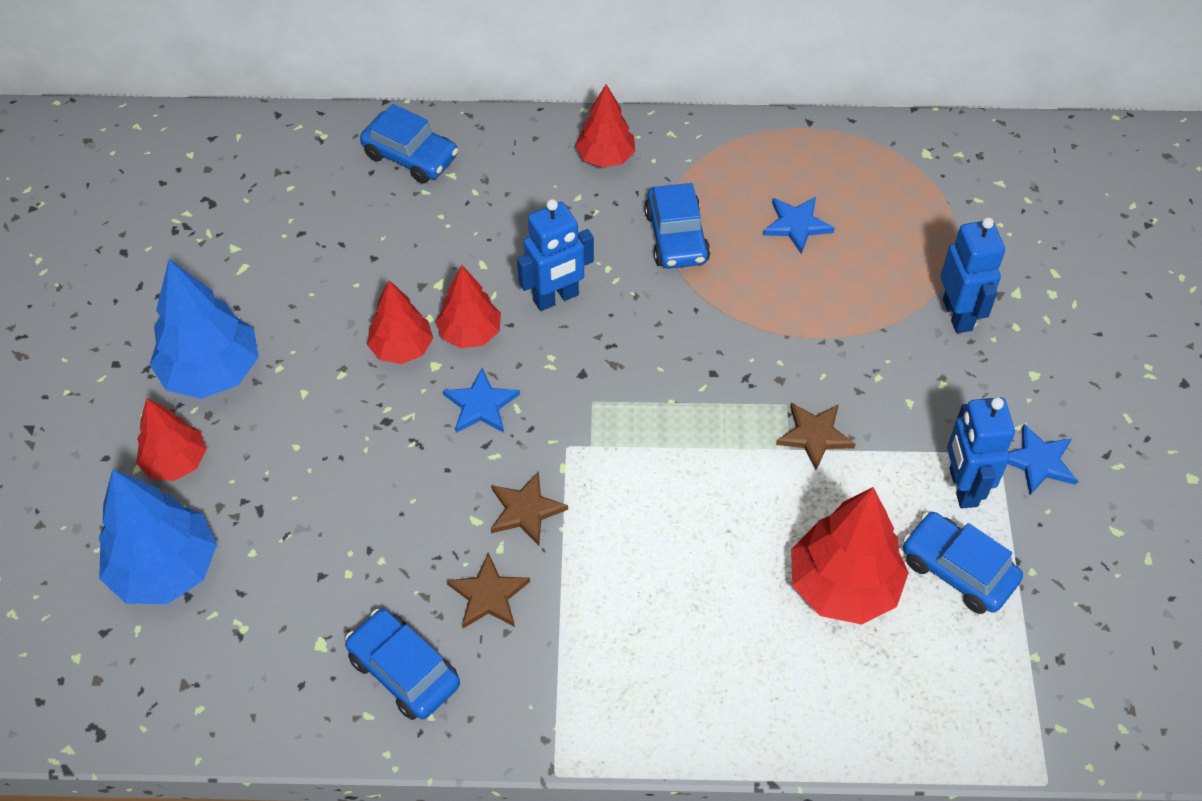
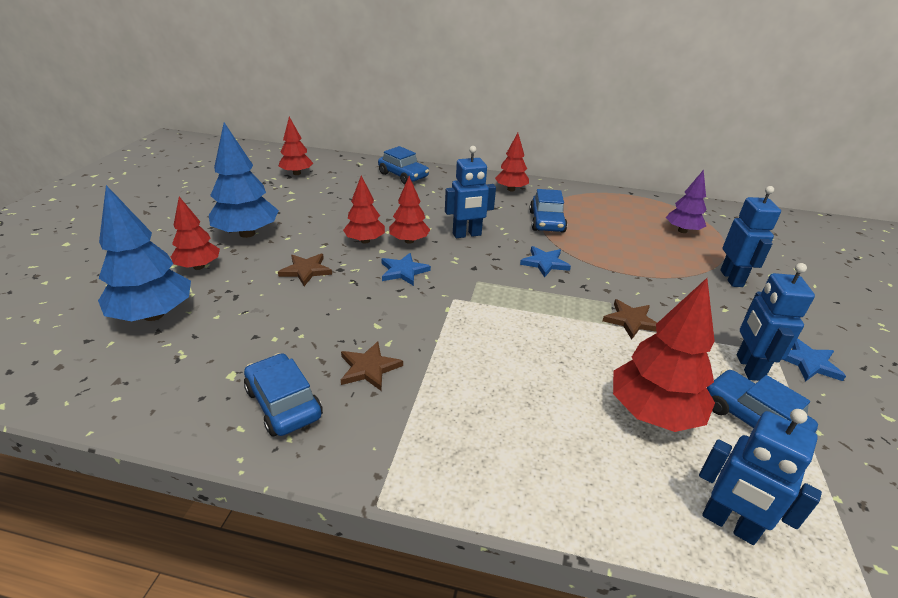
camera: 10 degrees right, 20 degrees down
(221, 191) = (297, 173): none -> red tree
(525, 510) = (414, 326): brown star -> brown star (306, 270)
(797, 225) = (622, 227): blue star -> blue star (545, 263)
(891, 213) = (682, 231): none -> purple tree
(919, 713) = (729, 524): none -> blue robot

